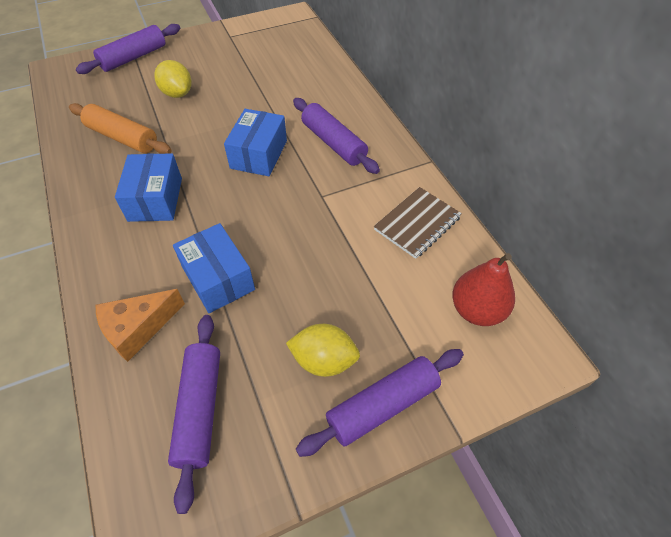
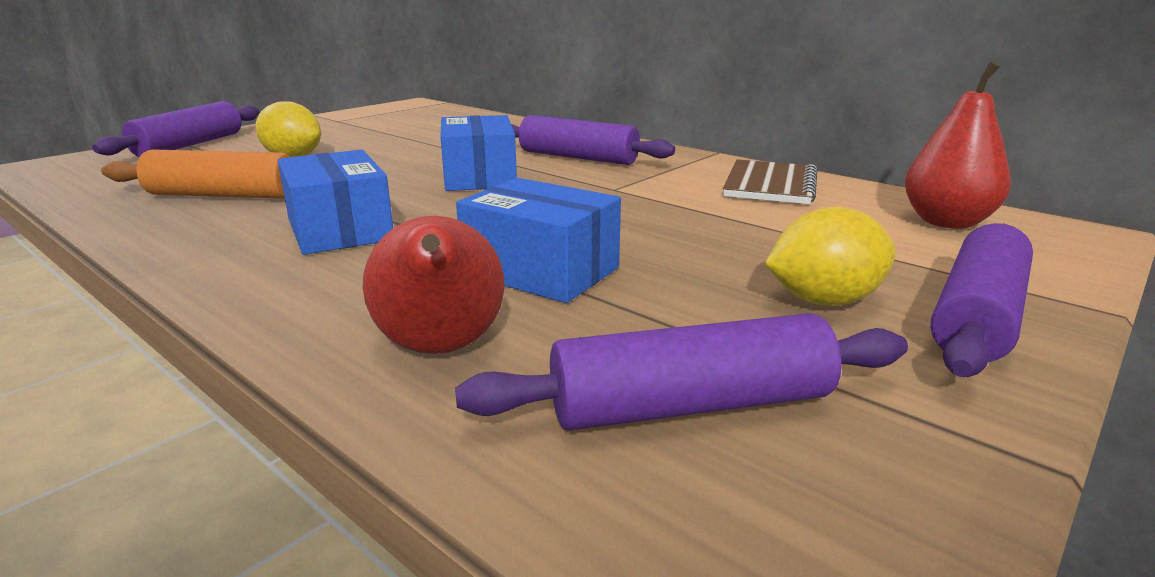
camera: 25 degrees left, 30 degrees down
(138, 328) = (441, 349): orange cheese -> red pear
(200, 409) = (690, 405): purple rolling pin -> purple rolling pin turned 75 degrees counterclockwise

